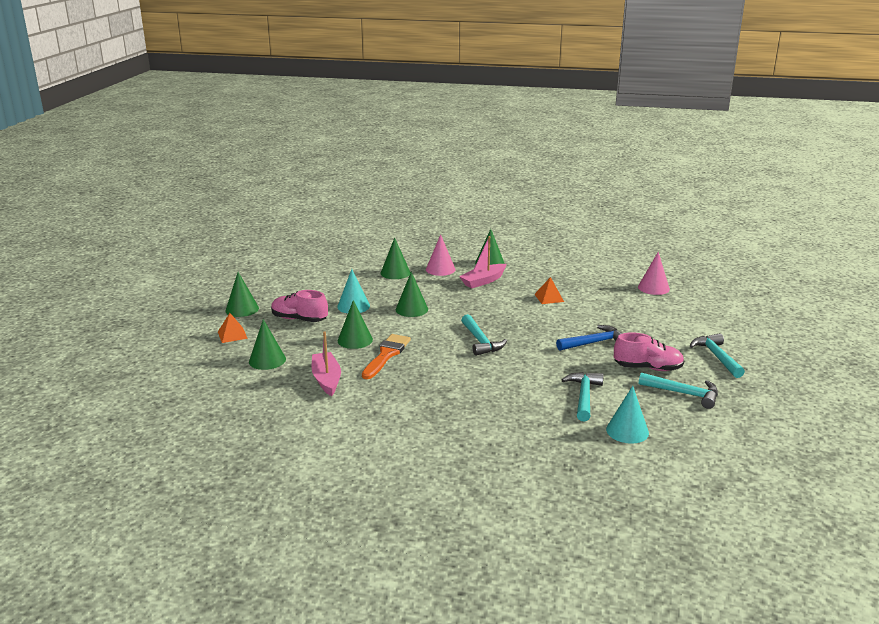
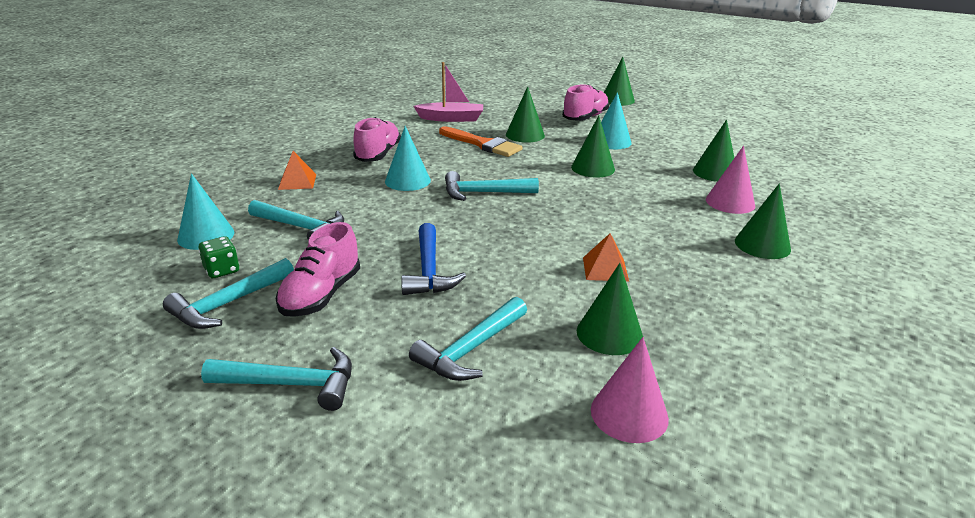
camera: 105 degrees right, 5 degrees up
(232, 335) = (561, 95): orange pyramid -> orange pyramid (297, 181)
(267, 360) = (503, 102): green cone -> green cone (609, 333)
(436, 397) = (378, 154): none -> pink shoe
(480, 373) = (407, 181): none -> turquoise cone
(483, 281) = (682, 227): pink boat -> none
(649, 321) = (470, 349): none -> turquoise hammer
(657, 408) = (222, 270): none -> green dice

